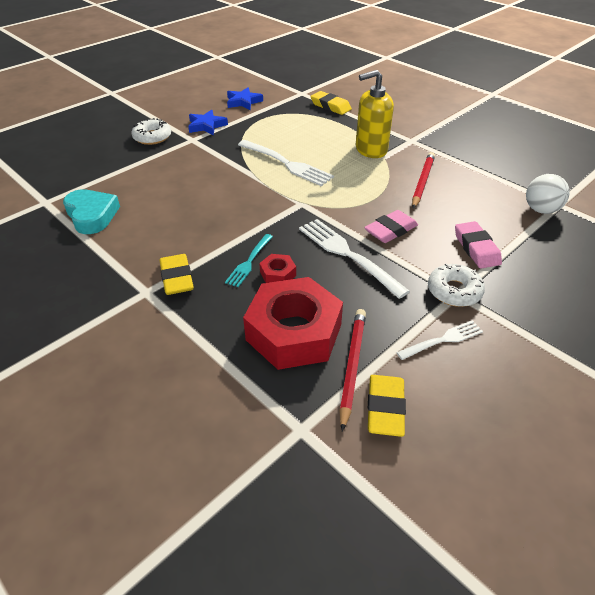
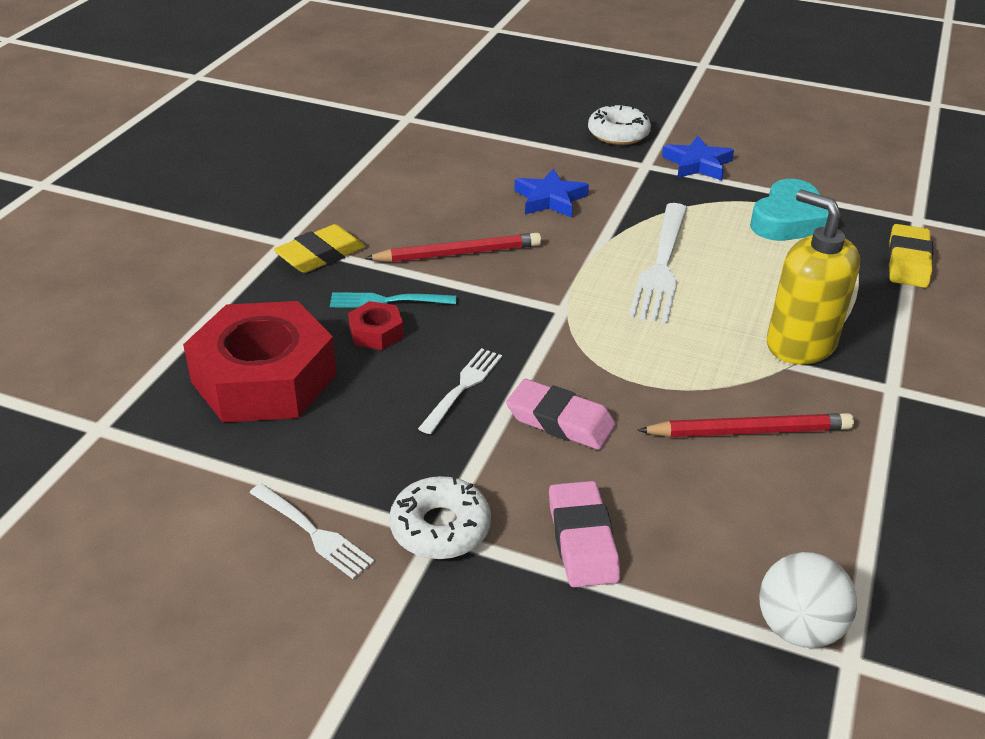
camera: 65 degrees right, 5 degrees down
(92, 215) = (403, 156): turquoise heart -> turquoise heart (789, 220)
(243, 102) = (810, 172): blue star -> blue star (550, 199)
(347, 254) = (463, 387): white fork -> white fork, size x0.58
(352, 366) = (222, 447): red pencil -> red pencil (458, 254)
(385, 408) = (154, 495): yellow eraser -> none
(476, 248) = (582, 540): pink eraser -> pink eraser turned 60 degrees counterclockwise

